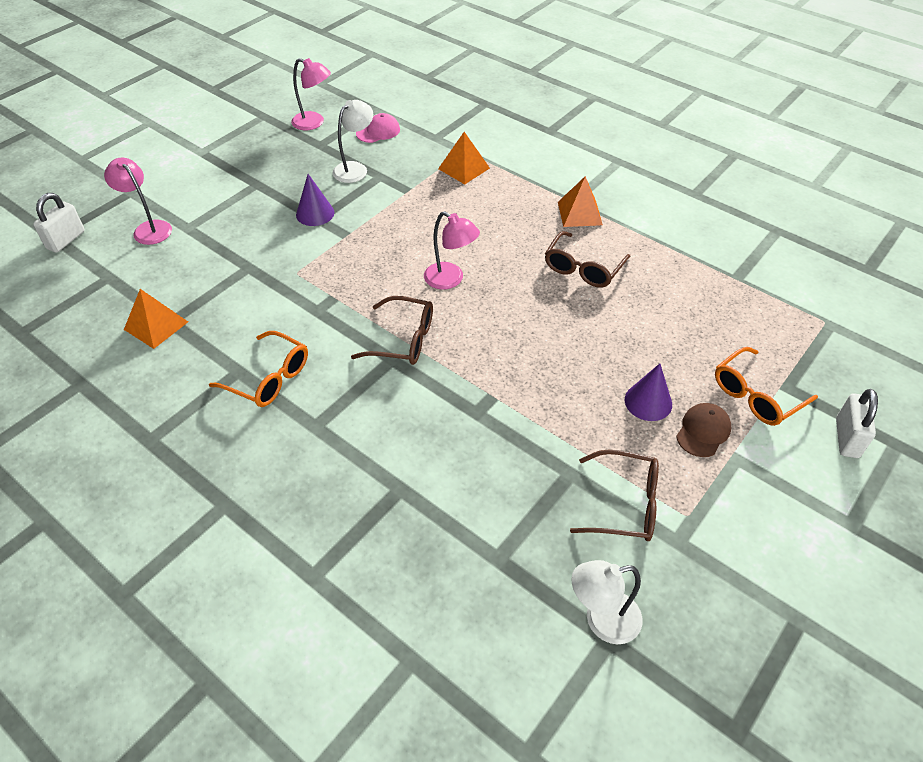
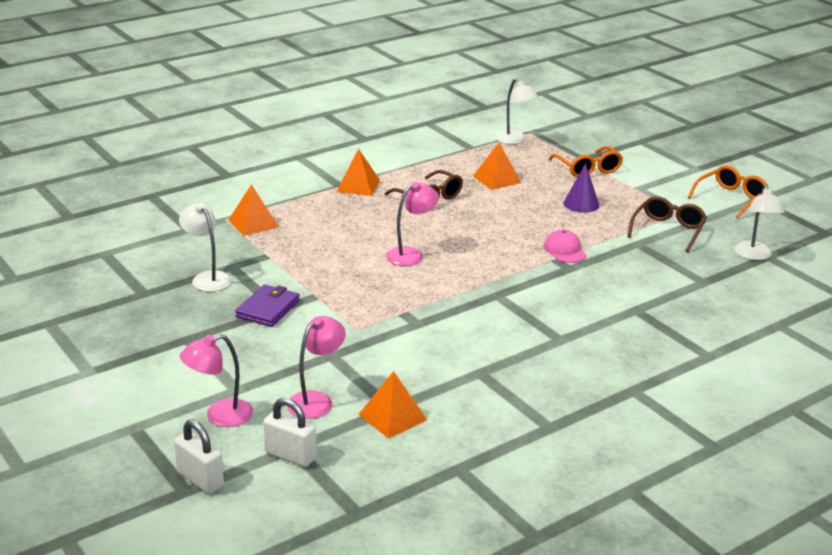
camera: 75 degrees left, 20 degrees down
(269, 378) = (496, 356): orange glasses -> orange glasses (731, 198)
(314, 123) = (97, 292): pink lamp -> pink lamp (316, 400)
(315, 213) = (268, 309): purple cone -> purple wallet
(378, 131) = (150, 257): pink cap -> pink cap (565, 250)
(404, 340) = (476, 286): brown glasses -> none
(666, 313) = (496, 179): none -> orange pyramid
(703, 431) = (613, 192): brown cap -> none
(788, 312) = (514, 140): none -> white lamp
(847, 438) = (632, 153): white padlock -> white padlock (290, 456)

